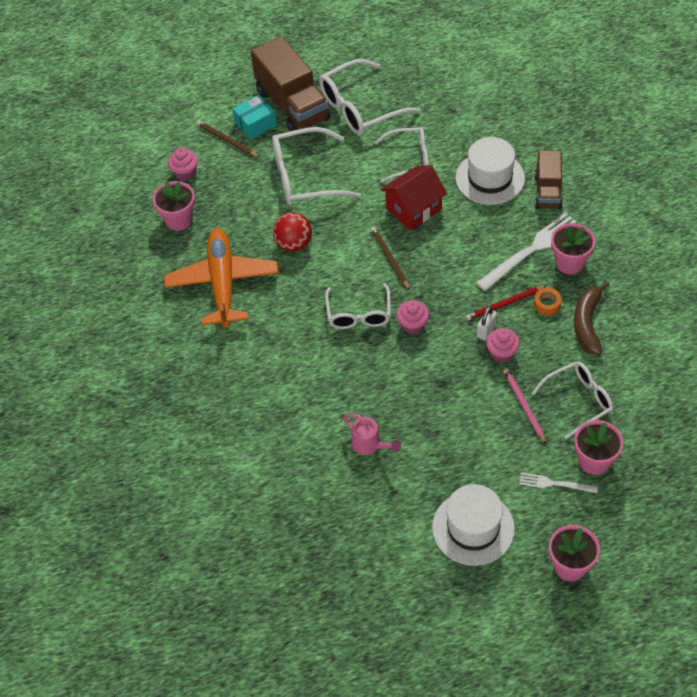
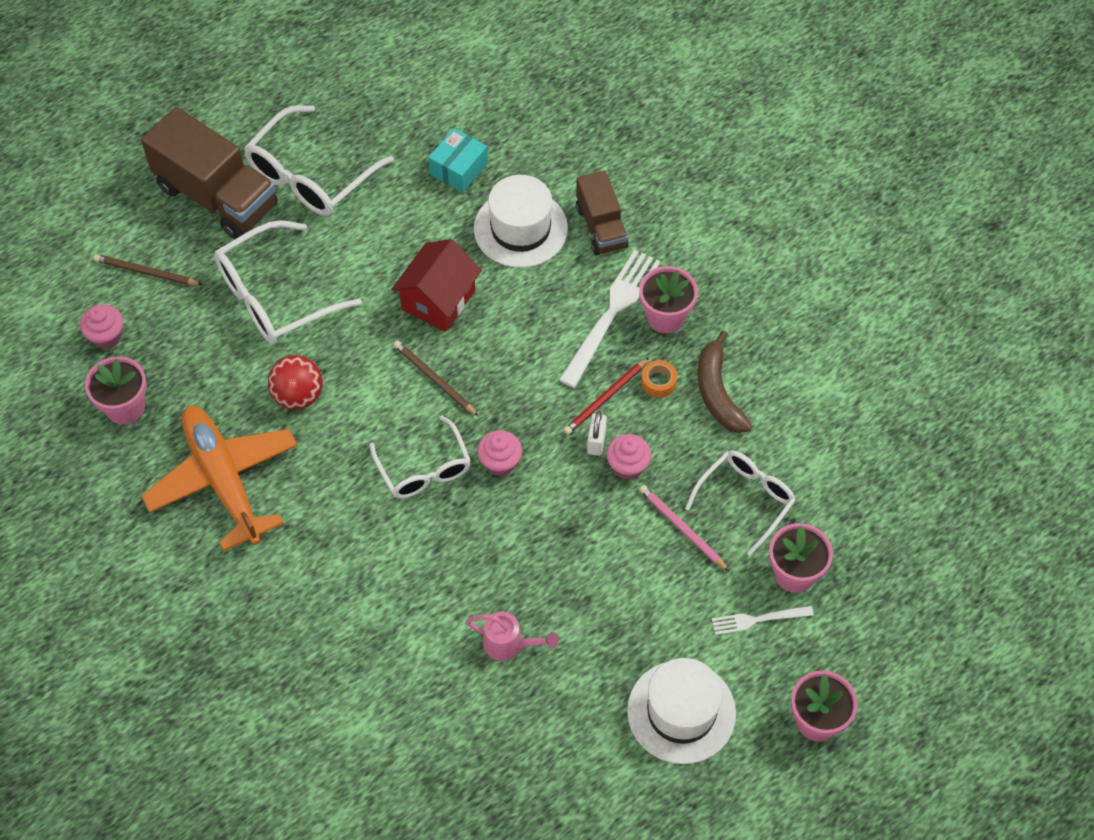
camera: 25 degrees left, 5 degrees up
(255, 124) = (176, 237): turquoise box -> turquoise box (458, 168)
(409, 159) = (405, 232): white glasses -> none

